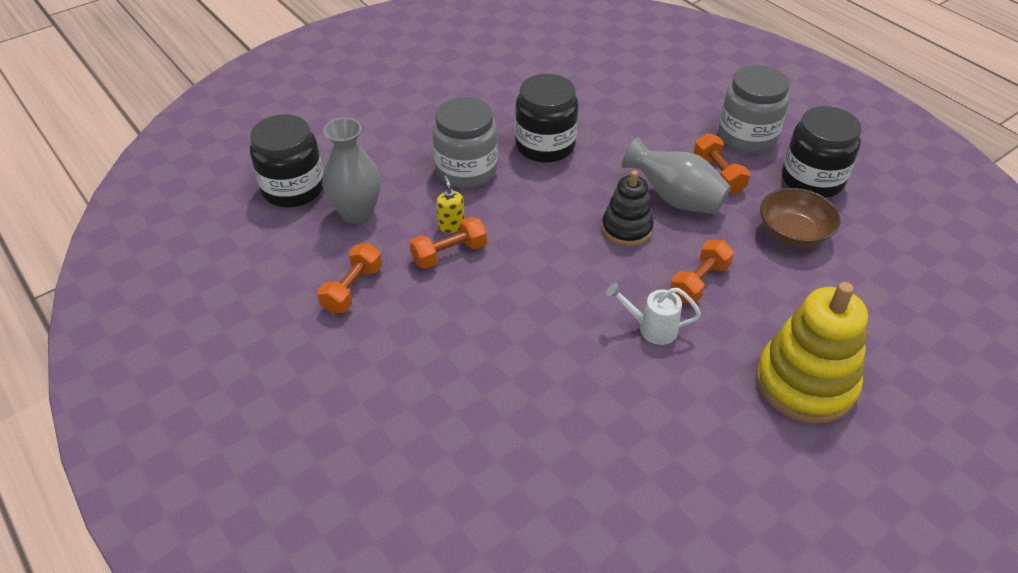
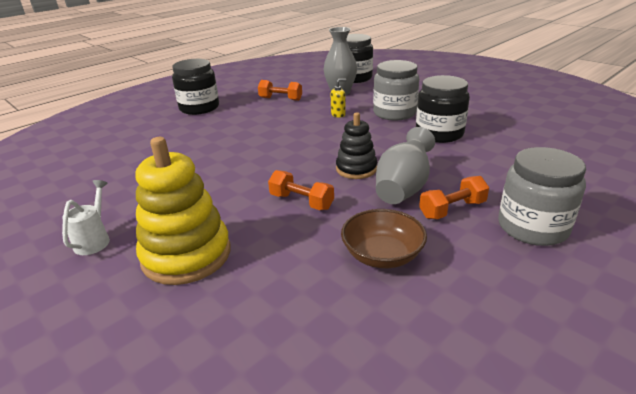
camera: 85 degrees right, 15 degrees down
(449, 253) = (313, 116): orange dumbbell -> none
(651, 328) = (251, 183): white watering can -> white watering can (94, 240)
(812, 180) = (483, 273): black jar -> black jar (199, 108)

